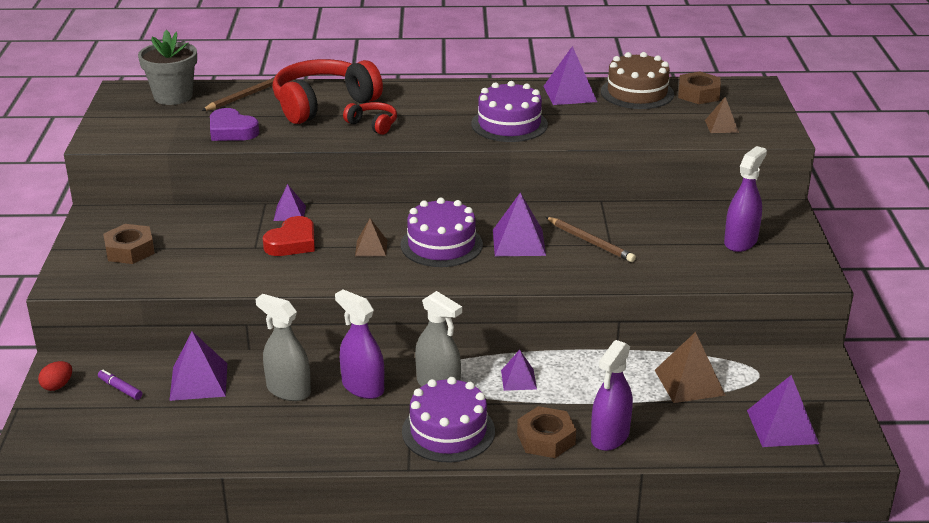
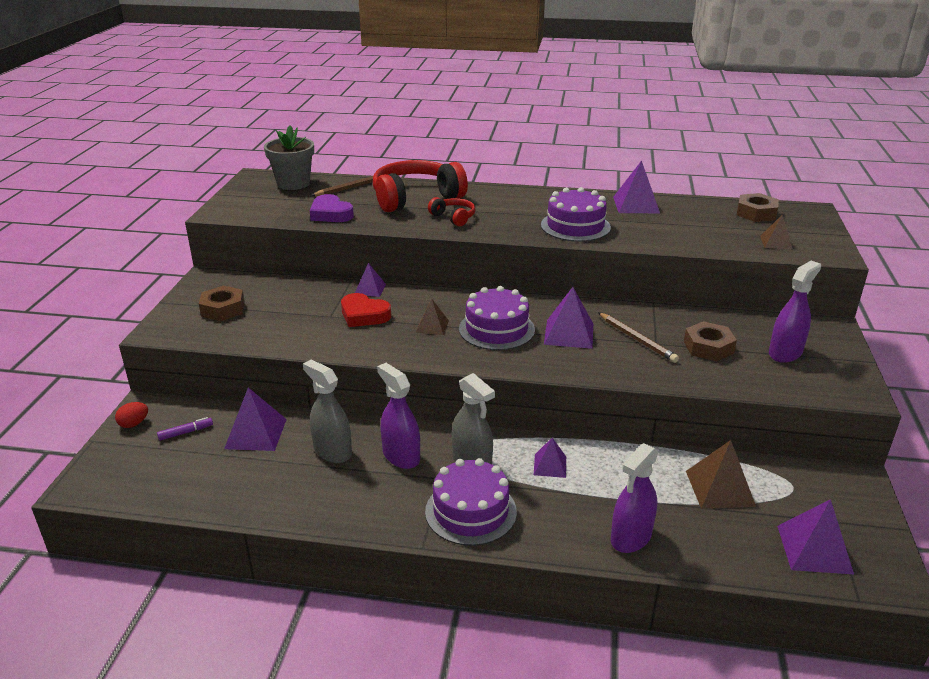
camera: 10 degrees right, 0 degrees up
(120, 388) = (186, 432): purple marker -> purple marker turned 105 degrees clockwise
(292, 242) = (364, 315): red heart -> red heart turned 75 degrees clockwise
(546, 439) = (565, 532): brown nut -> brown nut (708, 347)
(637, 93) = (698, 208): brown cake -> none

